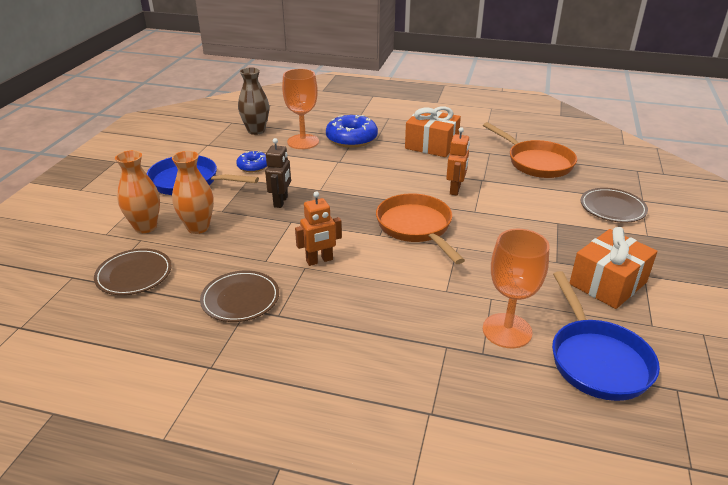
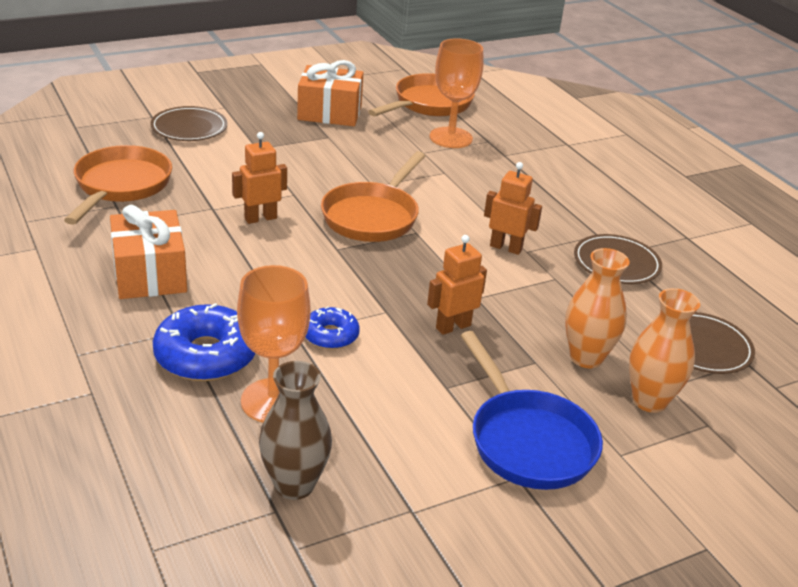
camera: 135 degrees left, 0 degrees up
(253, 166) = (408, 405): blue donut -> blue donut (330, 335)
(281, 202) = (453, 326): brown robot -> orange robot
(597, 360) = (429, 104): blue pan -> orange pan

